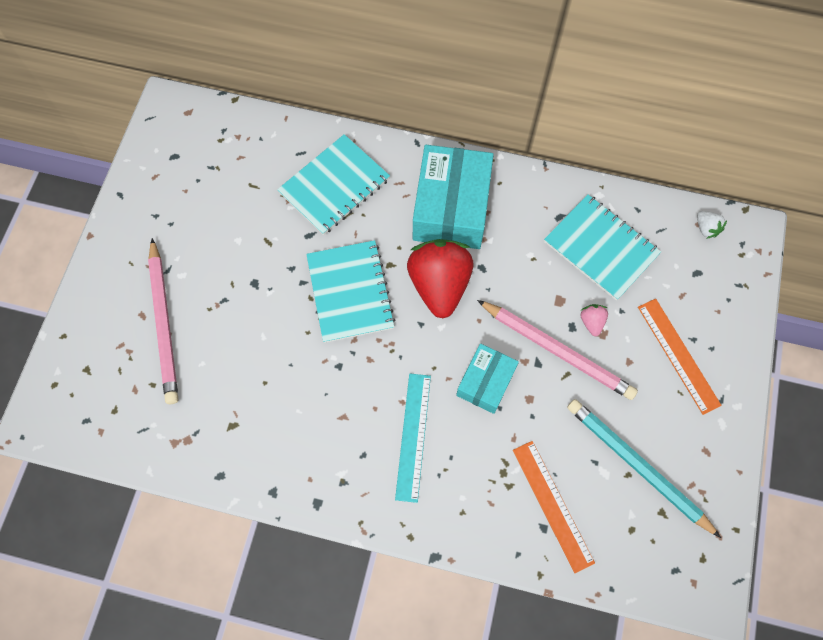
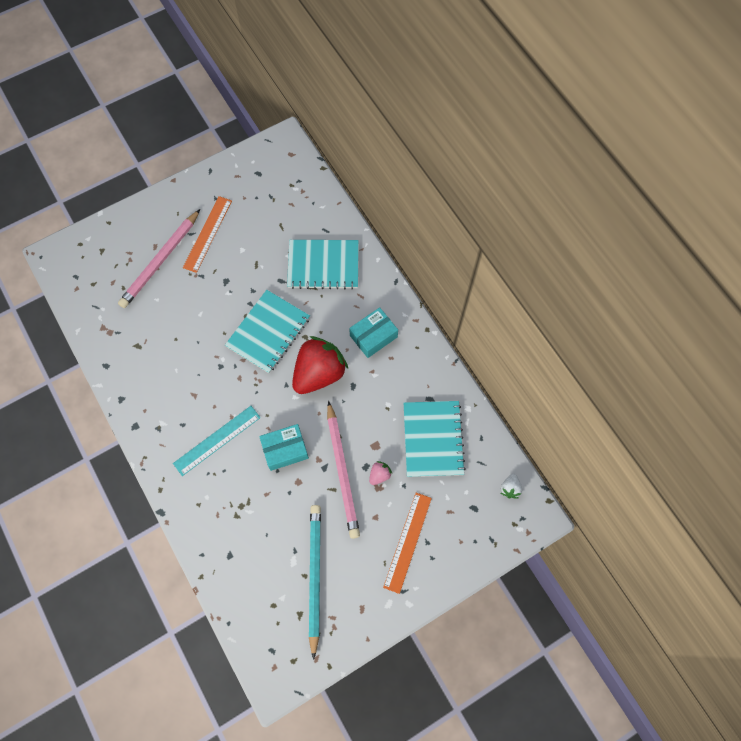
camera: 45 degrees right, 0 degrees up
(451, 208) = (373, 336): turquoise box -> turquoise box, size x0.58
(552, 505) = (247, 549): orange ruler -> orange ruler (207, 234)

